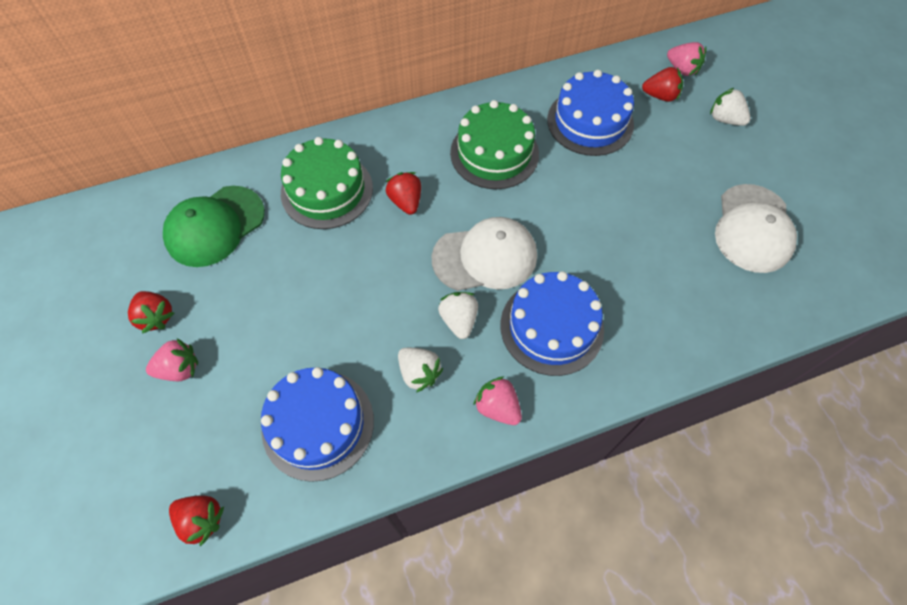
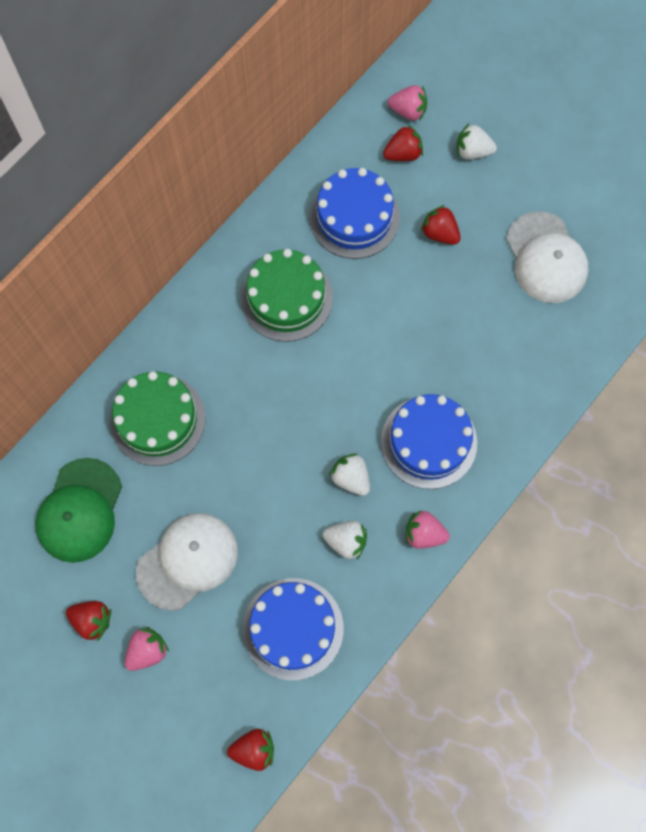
camera: 30 degrees left, 10 degrees up
(406, 201) = (237, 391): red strawberry -> red strawberry (440, 233)
(485, 257) = (339, 408): white cap -> white cap (187, 561)

